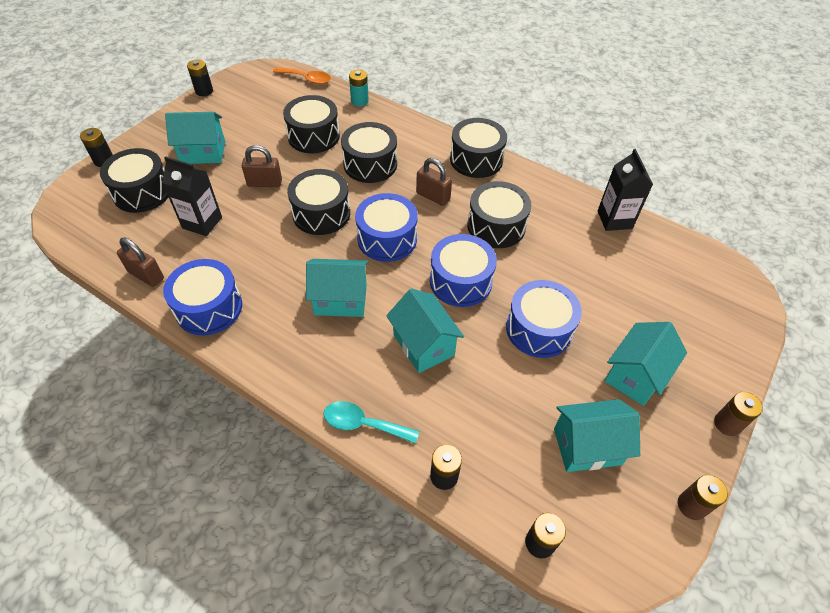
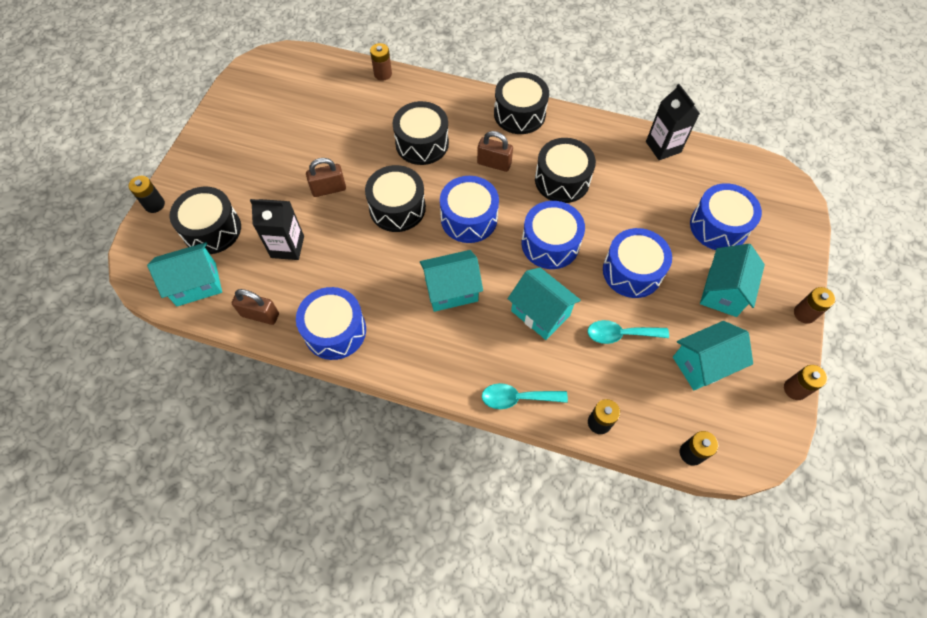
camera: 15 degrees left, 10 degrees up
(203, 152) = (252, 170): turquoise house -> turquoise house (196, 284)
(204, 91) = (218, 99): black battery -> none
(307, 79) = (318, 60): orange spoon -> none
(313, 136) = (354, 125): black drum -> none
(359, 101) = (383, 74): turquoise battery -> brown battery
(502, 389) = (620, 334): none -> turquoise spoon
(651, 308) = (718, 226): none -> blue drum

